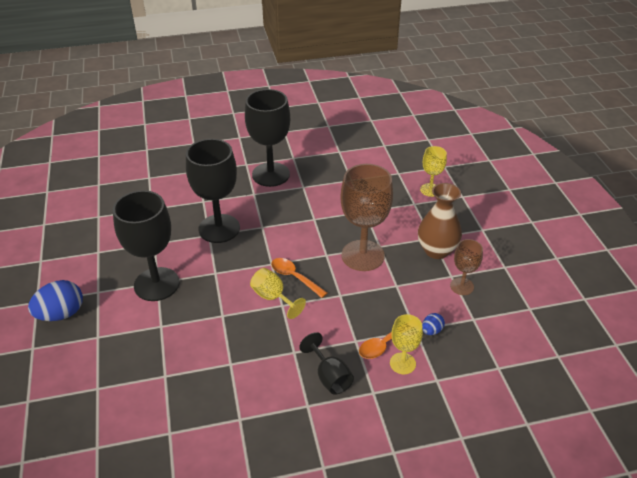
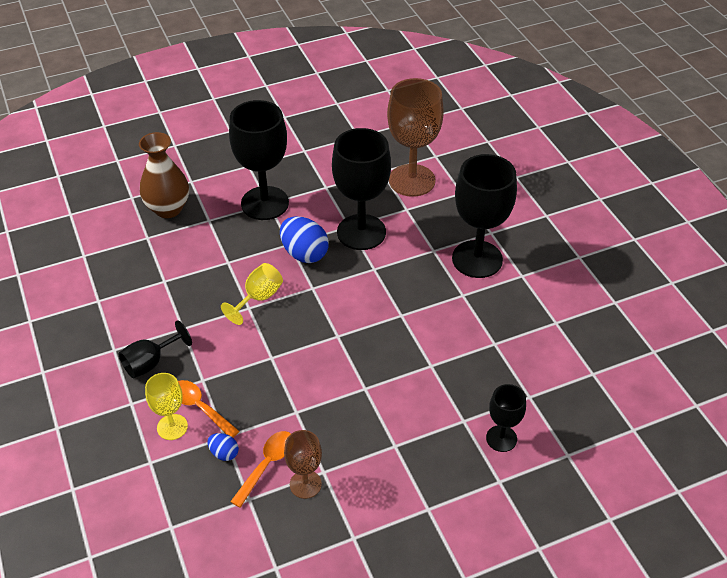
camera: 80 degrees right, 5 degrees up
(61, 314) = (216, 150): blue egg -> blue egg (304, 253)
(294, 277) = (293, 311): orange spoon -> orange spoon (267, 465)
(363, 255) = (343, 372): brown goblet -> brown goblet (412, 180)
(430, 190) = (501, 438): yellow goblet -> black goblet
(436, 250) = (369, 452): brown vase -> brown vase (168, 209)

